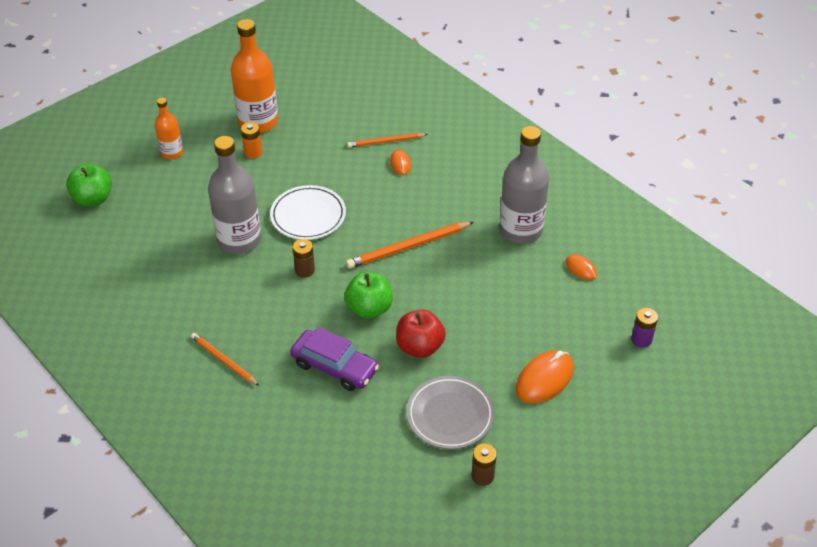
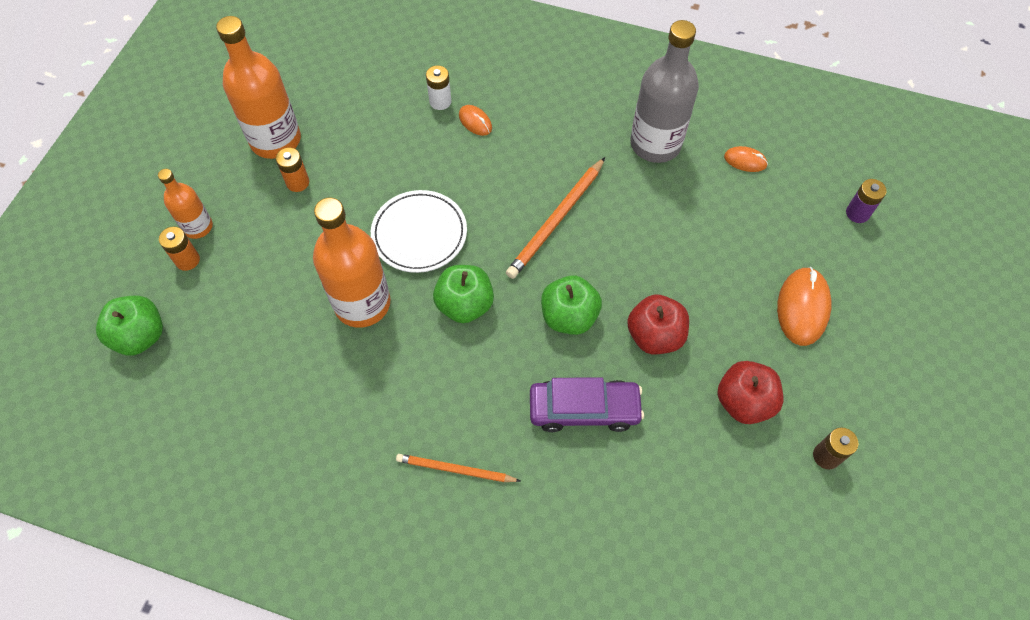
camera: 30 degrees left, 15 degrees up
(151, 168) = (187, 260): none -> orange battery
(239, 240) = (362, 303): grey bottle -> orange bottle
(305, 270) = (465, 305): brown battery -> green apple
(386, 142) = (440, 101): orange pencil -> white battery
(450, 415) = (743, 402): grey plate -> red apple

